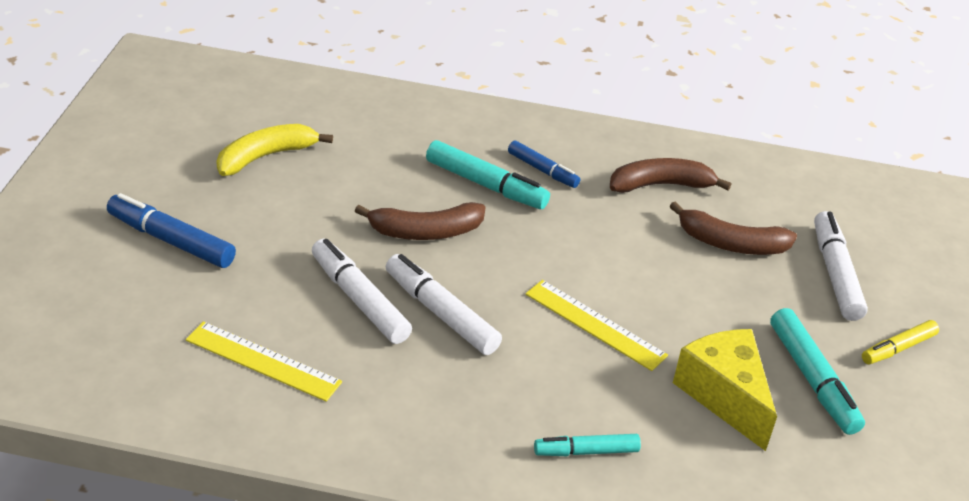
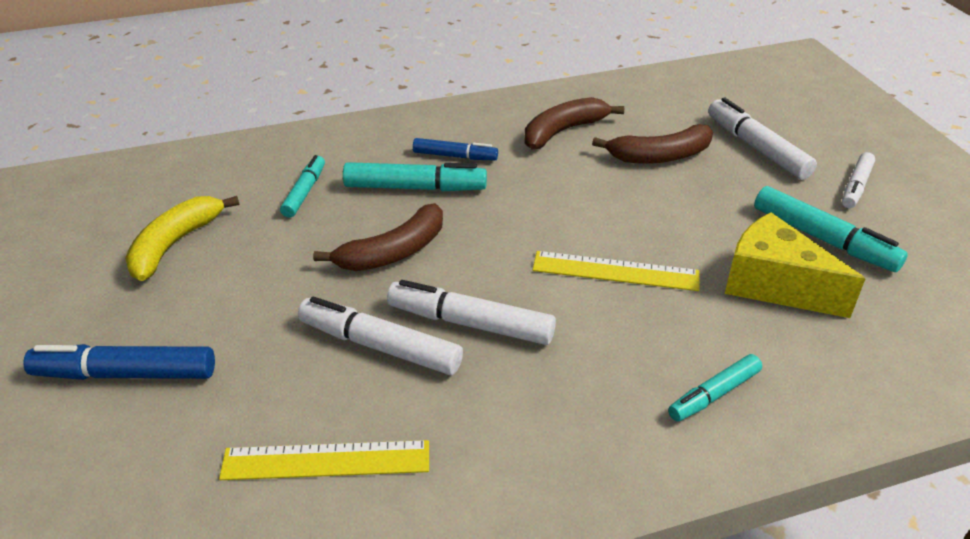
camera: 25 degrees left, 0 degrees up
(393, 153) = (304, 192): none -> turquoise marker
(898, 348) = (856, 186): yellow marker -> white marker

